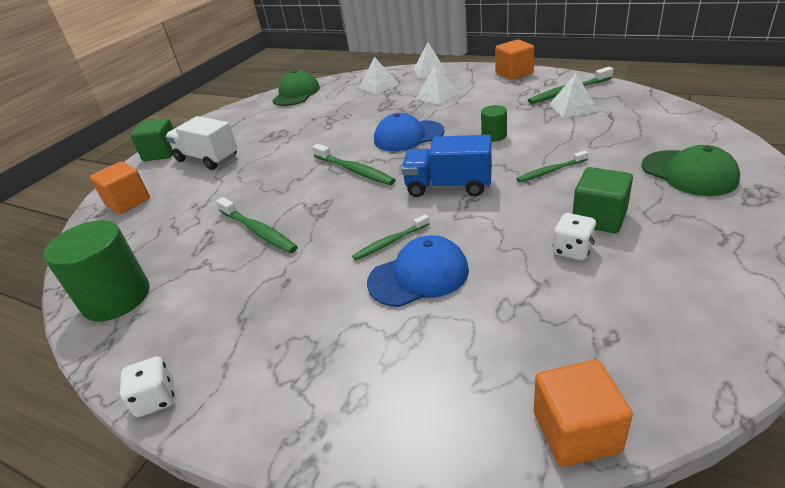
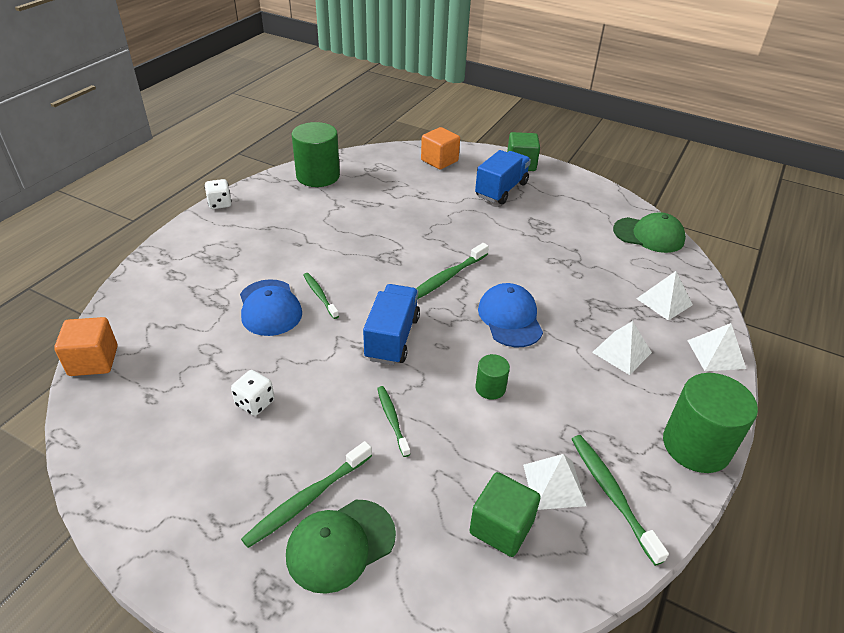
camera: 85 degrees right, 5 degrees up
(207, 159) = (501, 190): white truck -> blue truck
(258, 231) = (368, 227): green toothbrush -> green toothbrush (307, 499)
(514, 73) = (696, 446): orange cube -> green cylinder
(599, 218) = (291, 435): green cube -> green cube (501, 527)

